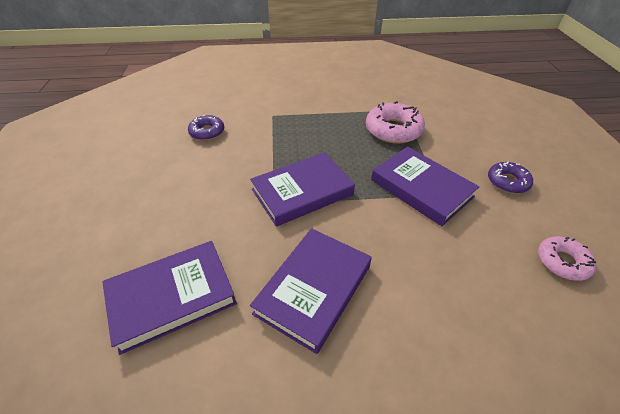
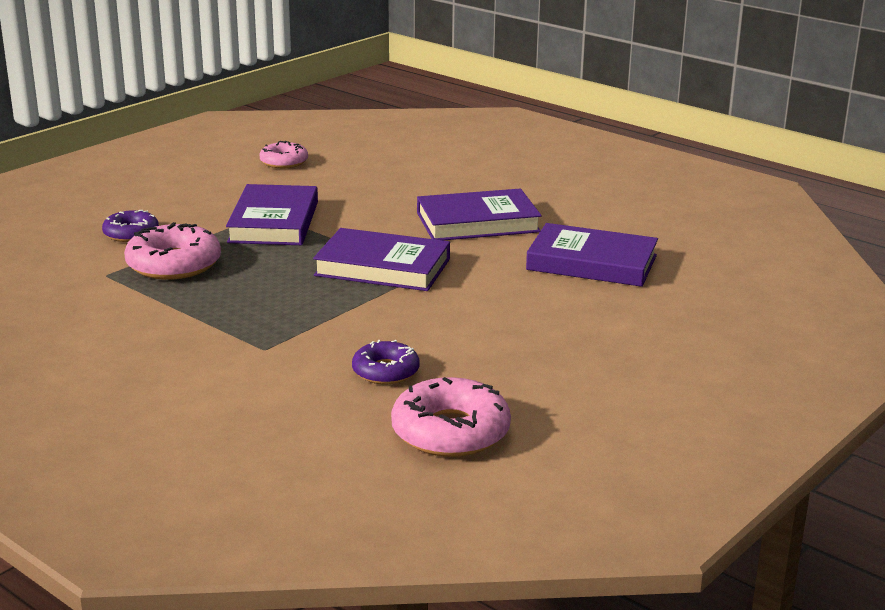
camera: 135 degrees left, 20 degrees down
(147, 122) = (450, 431): none -> pink donut
(507, 182) = (195, 194): purple donut -> purple donut (131, 233)

